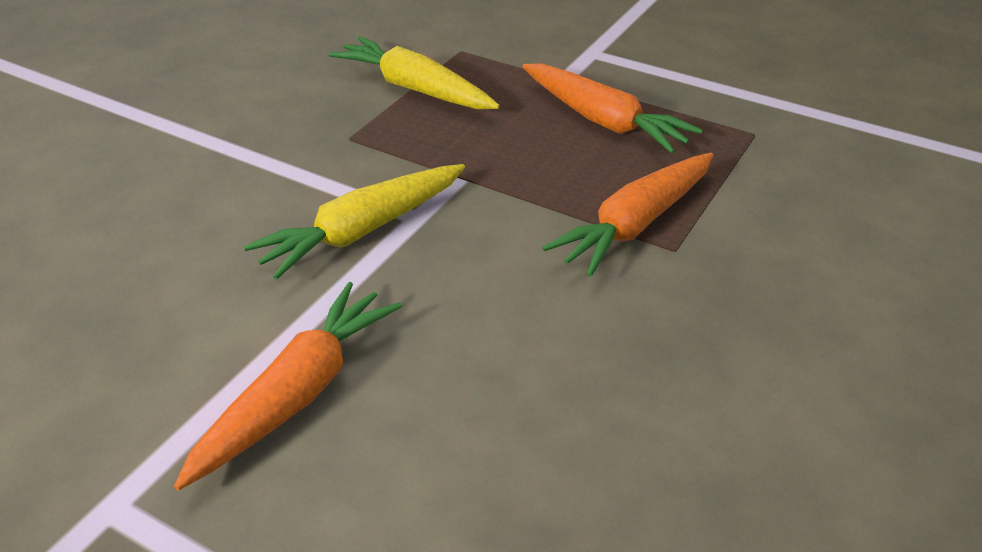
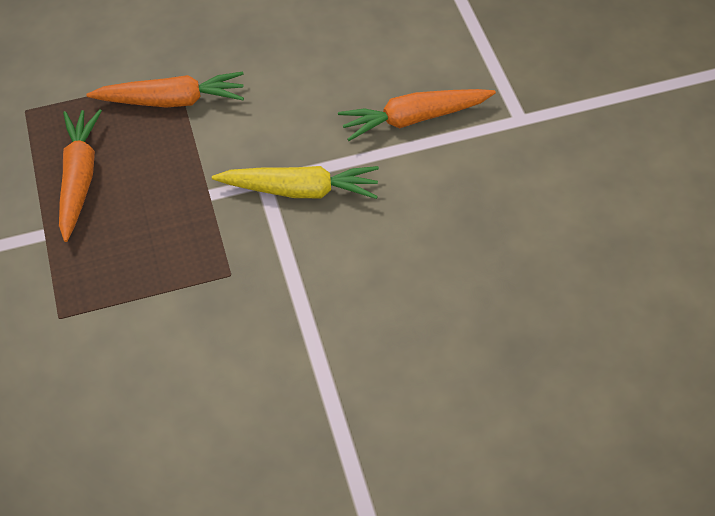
camera: 135 degrees left, 15 degrees up
(415, 89) = (139, 295): yellow carrot -> none

